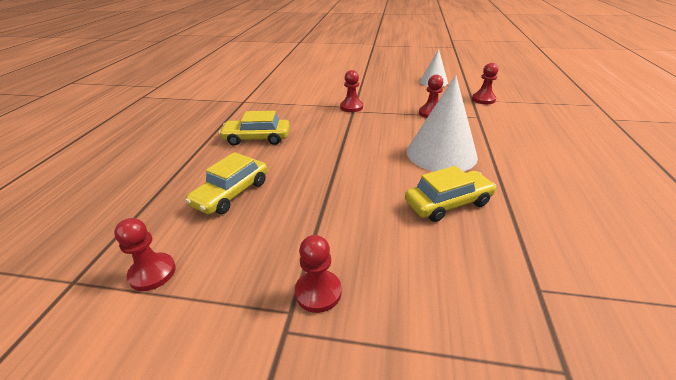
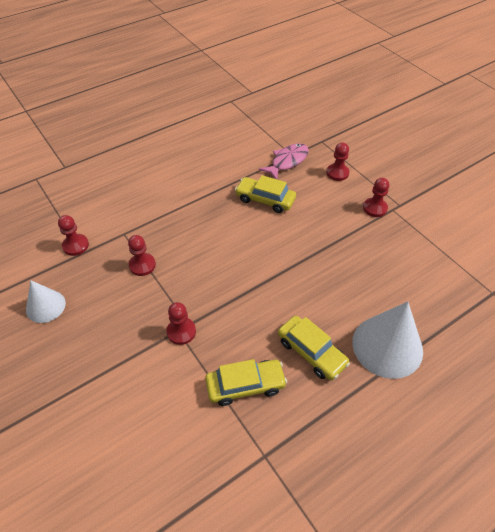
camera: 135 degrees left, 15 degrees up
(152, 273) = (448, 269): red pawn -> red pawn (337, 173)
(231, 193) = (376, 296): yellow car -> yellow car (245, 385)
(441, 153) = (211, 226): white cone -> white cone (387, 346)
(520, 271) = (287, 161): none -> pink fish

